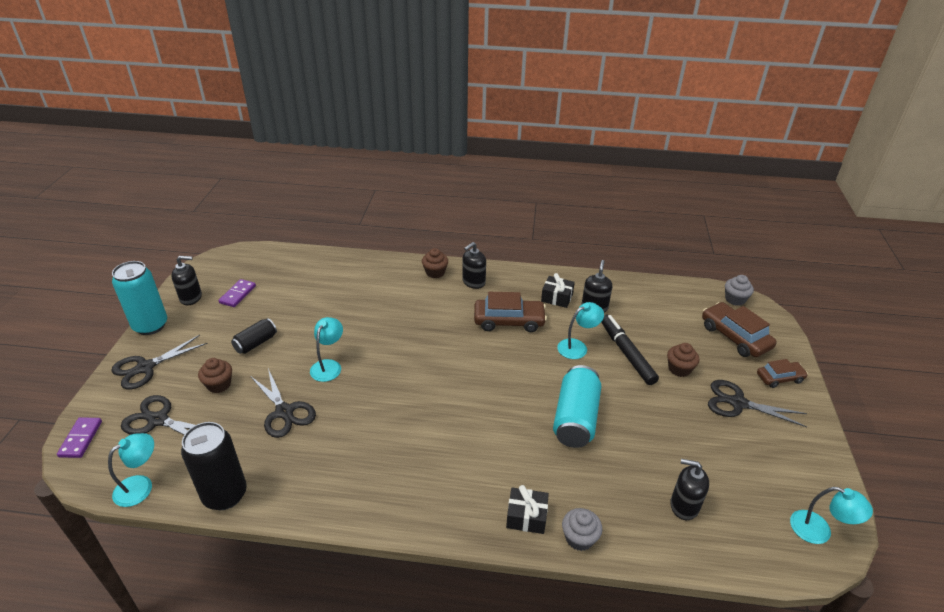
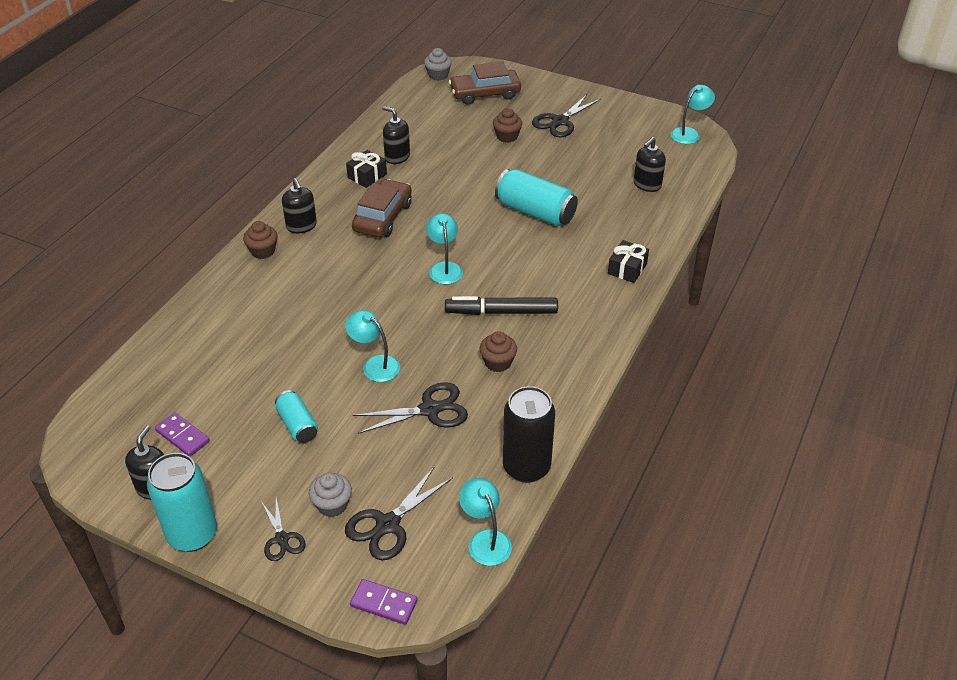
camera: 70 degrees left, 5 degrees up
(145, 367) = (282, 539): black scissors -> black scissors, size x0.62
(219, 384) = (355, 464): brown cupcake -> brown cupcake (498, 362)
(256, 343) = (297, 425): black can -> turquoise can
(577, 346) = (446, 184): turquoise lamp -> turquoise lamp (444, 268)
(579, 538) = (657, 246): grey cupcake -> grey cupcake (332, 505)
(626, 353) = (472, 158): black marker -> black marker (501, 312)
(779, 378) = (544, 91): brown car -> none

